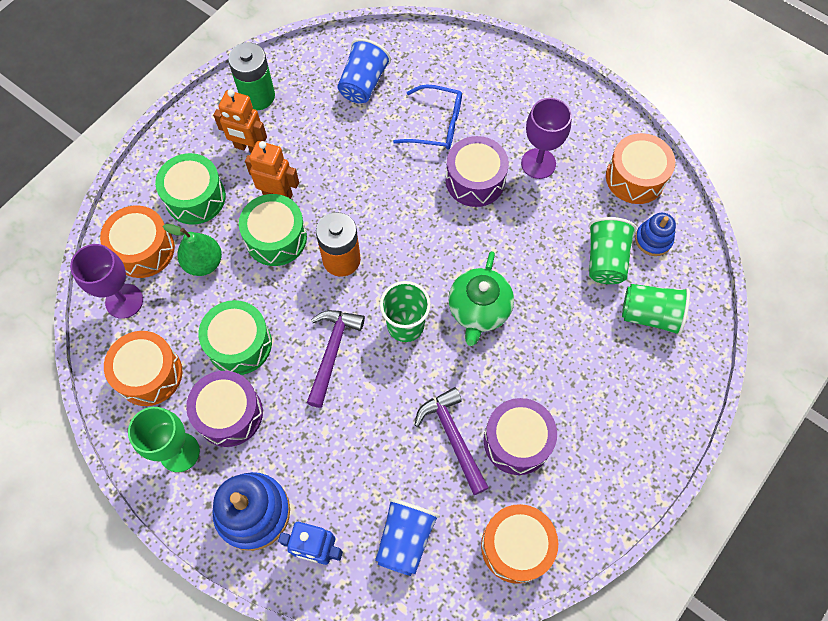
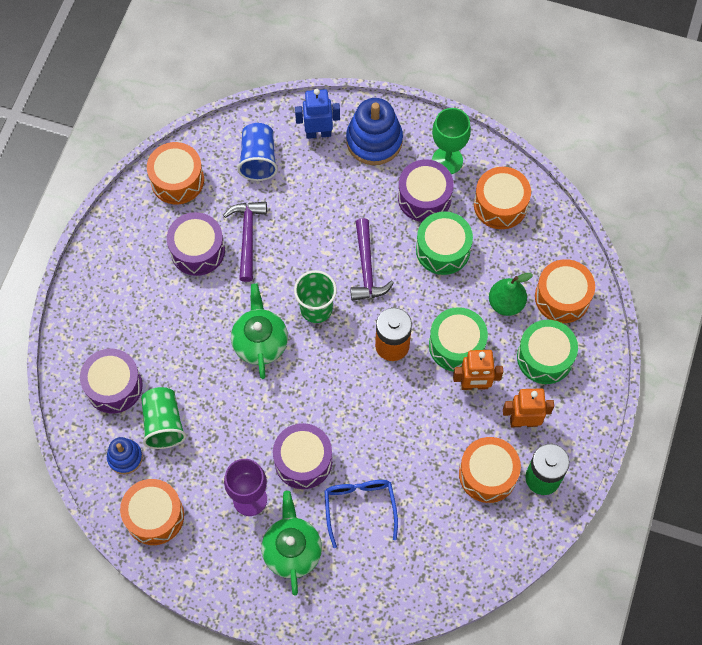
camera: 160 degrees right, 0 degrees up
(124, 301) = (552, 251): purple goblet -> none
(306, 114) = (487, 474): none -> orange drum
(363, 83) = (448, 528): blue cup -> none
(436, 125) = (360, 507): blue glasses -> blue glasses turned 90 degrees clockwise
(453, 437) = (247, 237): purple hammer -> purple hammer turned 135 degrees counterclockwise
(512, 110) = (292, 550): none -> green teapot
(650, 315) = (114, 386): green cup -> purple drum

